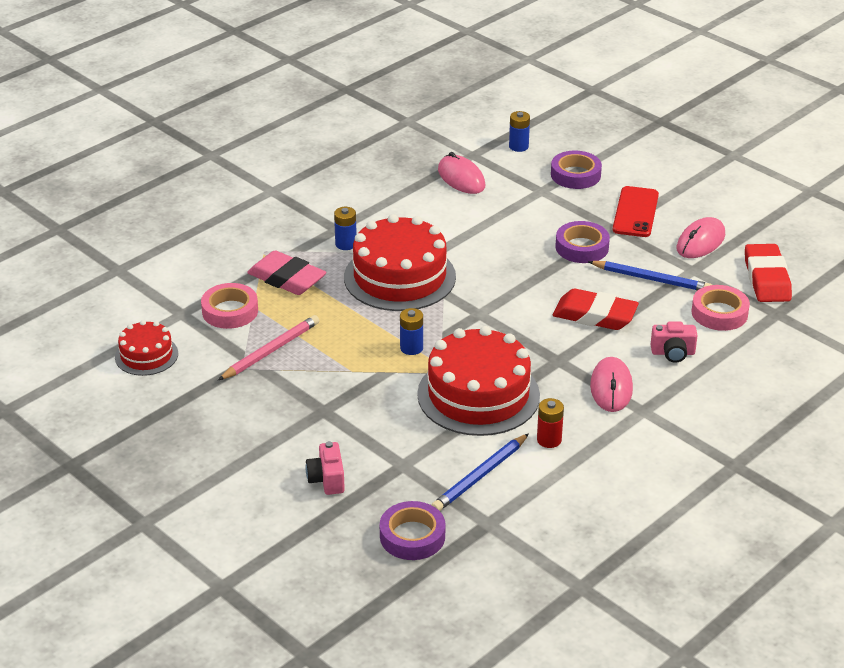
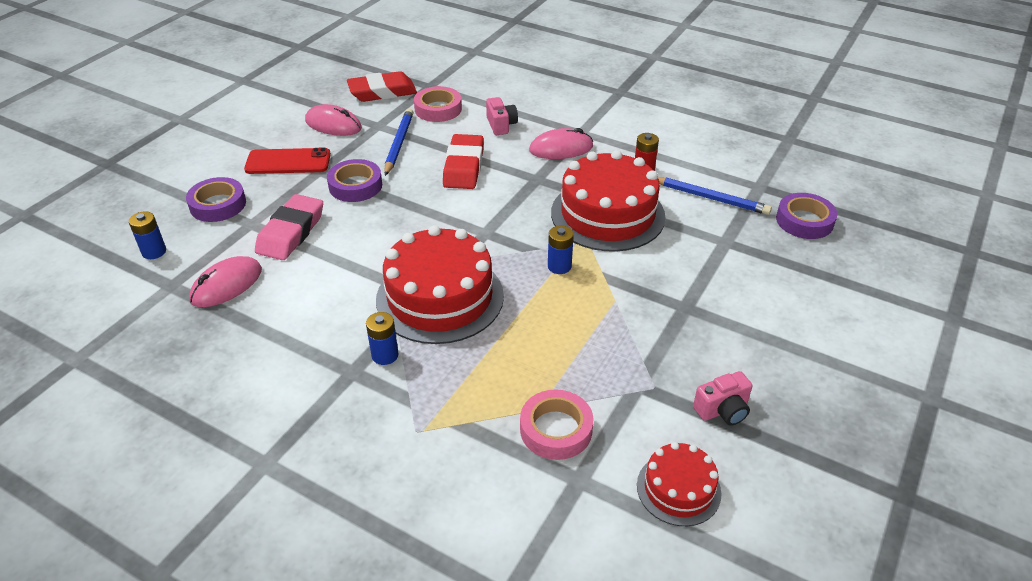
camera: 105 degrees left, 5 degrees up
(271, 351) = (613, 371): pink pencil -> none
(287, 279) = (471, 392): pink eraser -> pink eraser (291, 232)
(327, 479) = (777, 283): pink camera -> pink camera (722, 410)

